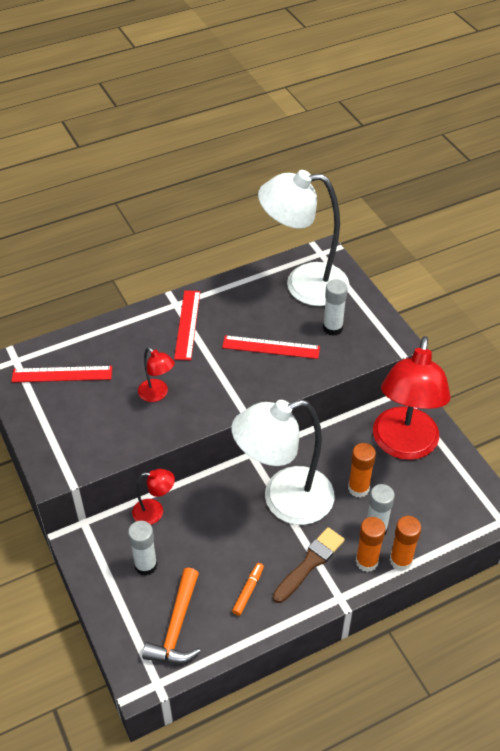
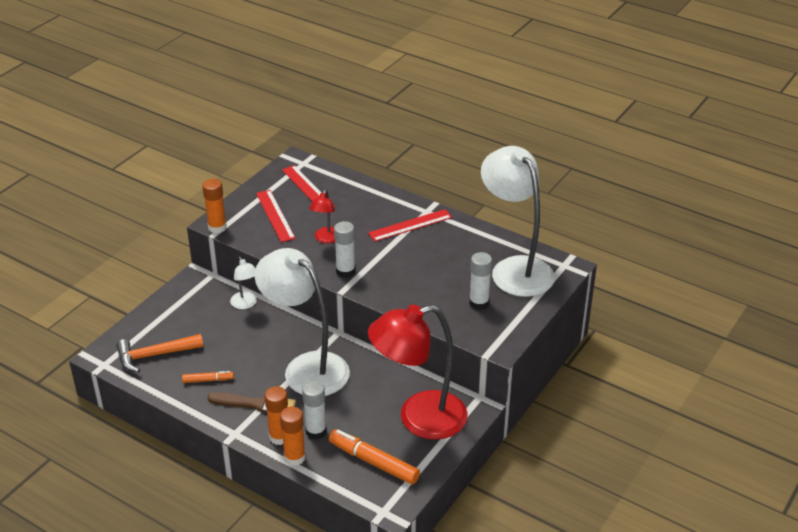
camera: 60 degrees right, 10 degrees down
(146, 565) = (196, 319): white glue stick -> white glue stick (345, 271)
(155, 512) = (246, 304): red lamp -> white lamp
(271, 347) = (425, 277): red ruler -> red ruler (275, 215)
(358, 488) = (350, 406): orange glue stick -> orange glue stick (217, 227)
(439, 502) = (373, 462): none -> orange marker

